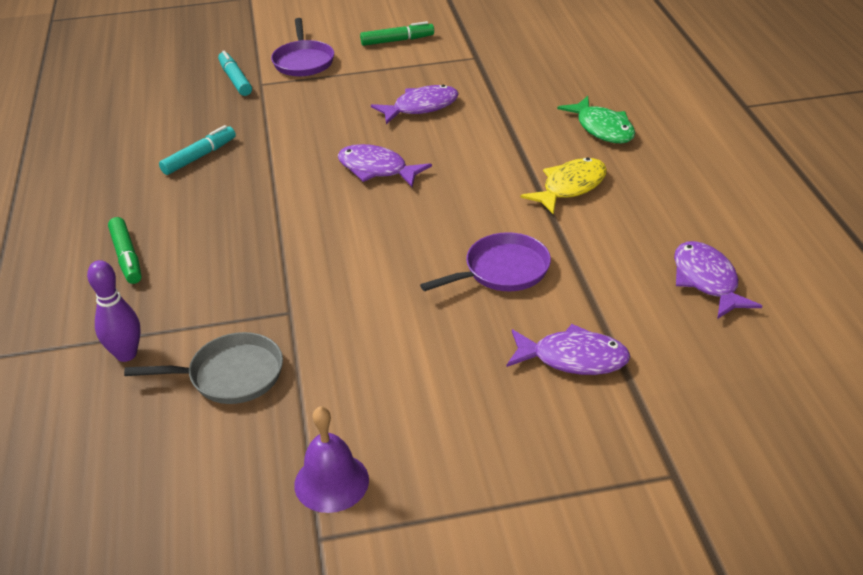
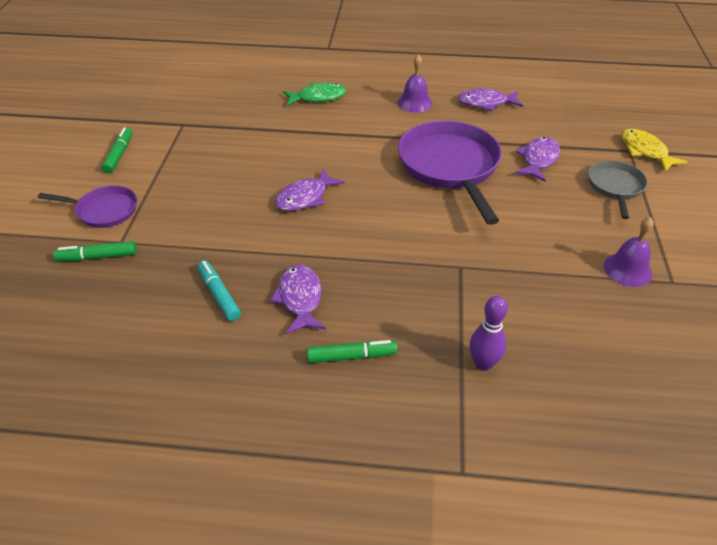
camera: 75 degrees left, 5 degrees up
(230, 375) = (521, 305): grey pan -> grey pan (615, 187)
(235, 79) = (97, 257): turquoise marker -> green marker
(421, 107) = (234, 162): purple fish -> purple fish (300, 299)
(502, 270) = (450, 167): purple pan -> purple pan, size x1.86
(570, 187) = (376, 123): yellow fish -> yellow fish (645, 151)
(652, 210) = (414, 102): none -> purple bell

